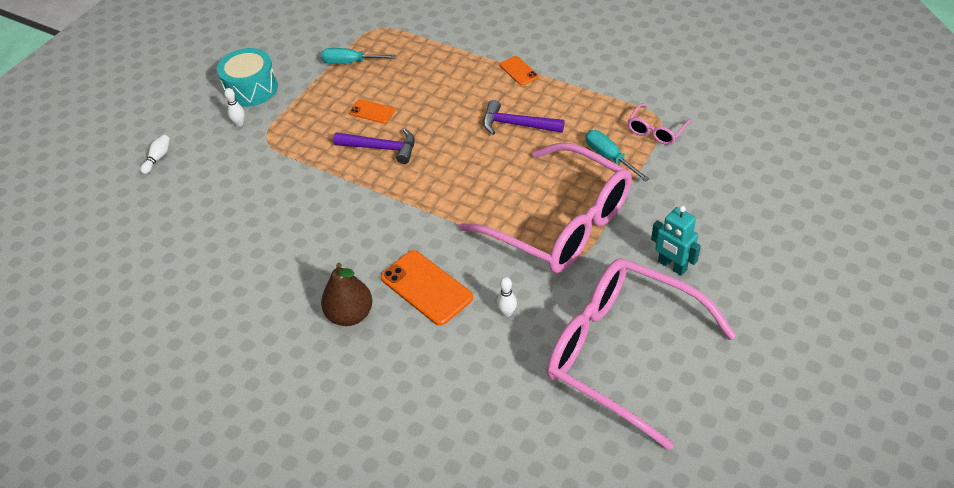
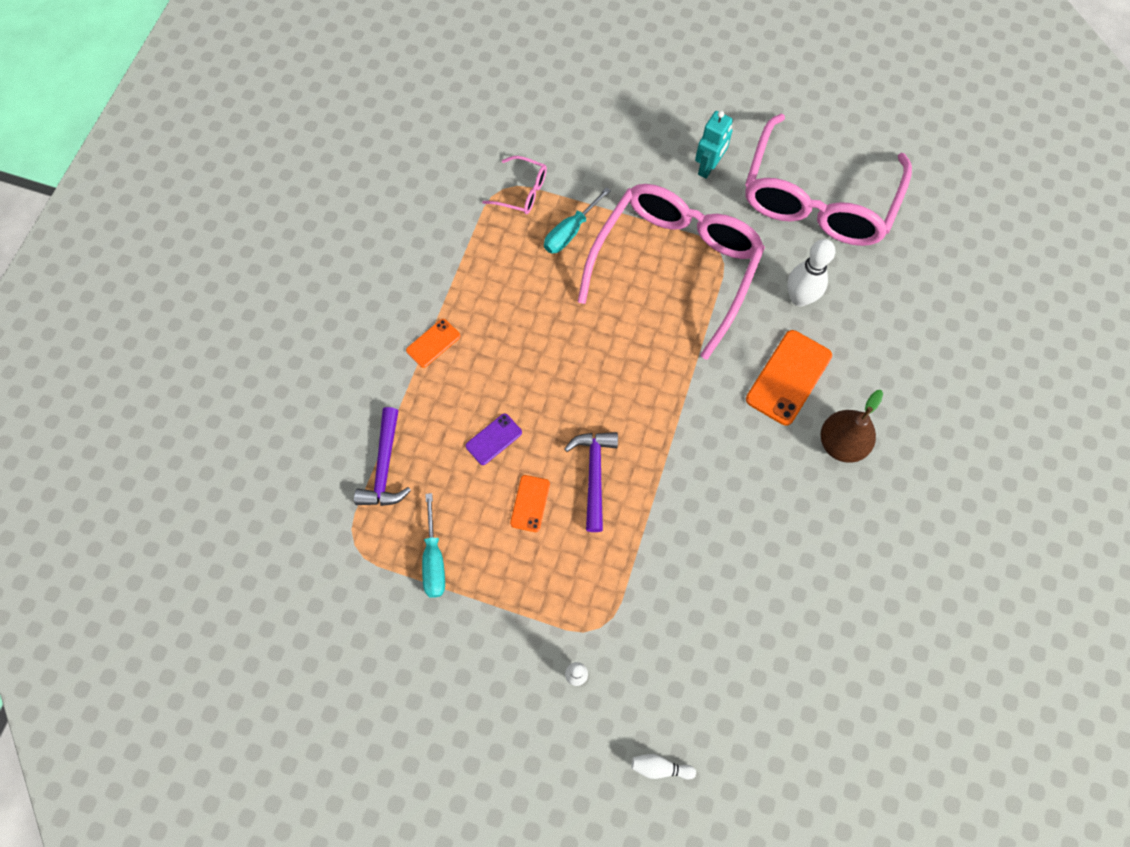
camera: 105 degrees left, 20 degrees up
(251, 89) = (503, 685): turquoise drum -> none
(429, 97) = (494, 439): none -> purple phone
(507, 312) = (799, 298): white bowling pin -> white bowling pin, size x1.93
(517, 125) = (531, 330): purple hammer -> purple hammer (384, 467)

